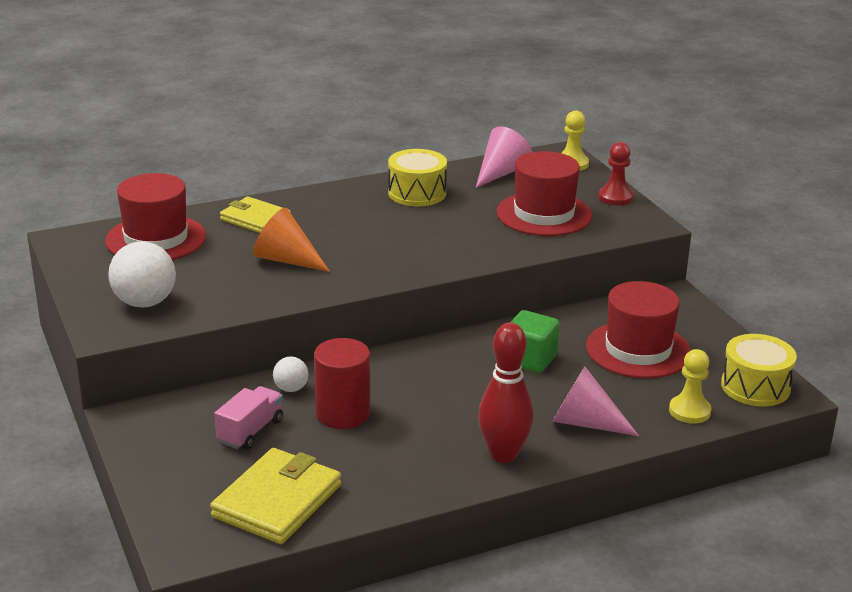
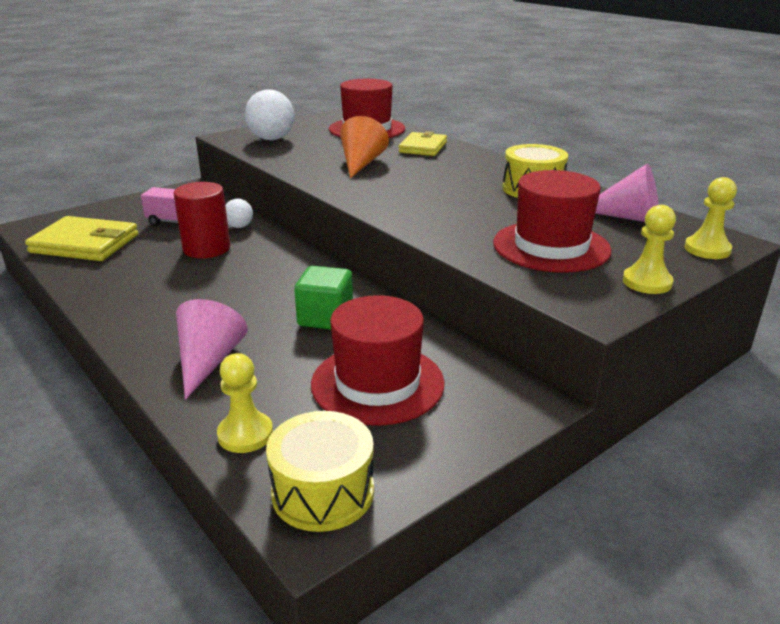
camera: 75 degrees right, 0 degrees up
(503, 454) = (146, 323): red bowling pin -> none
(615, 197) = (647, 282): red pawn -> yellow pawn

